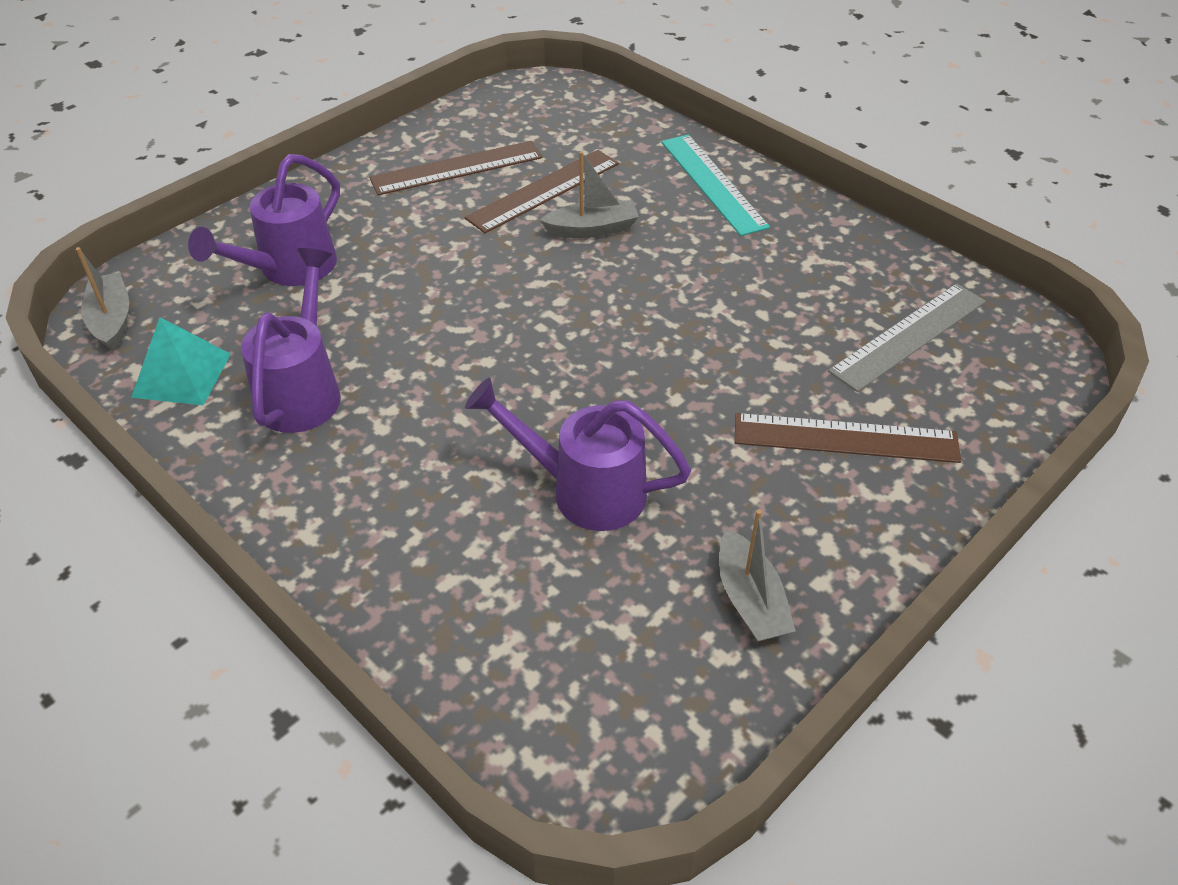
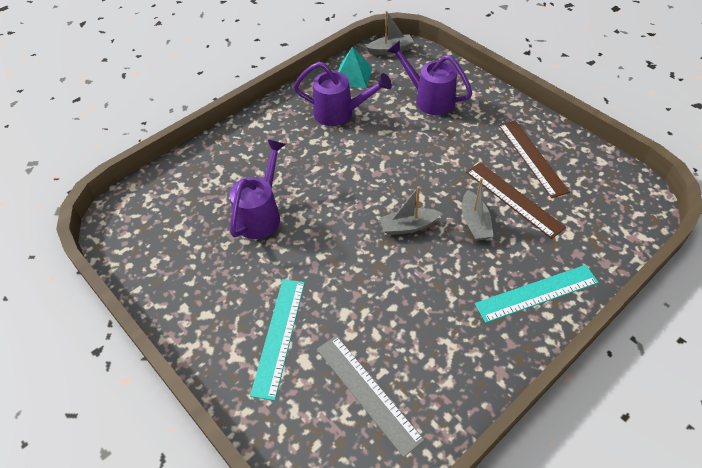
camera: 95 degrees right, 5 degrees up
(750, 600) = (181, 275): grey boat -> grey boat (408, 226)
(845, 438) = (279, 336): brown ruler -> turquoise ruler

